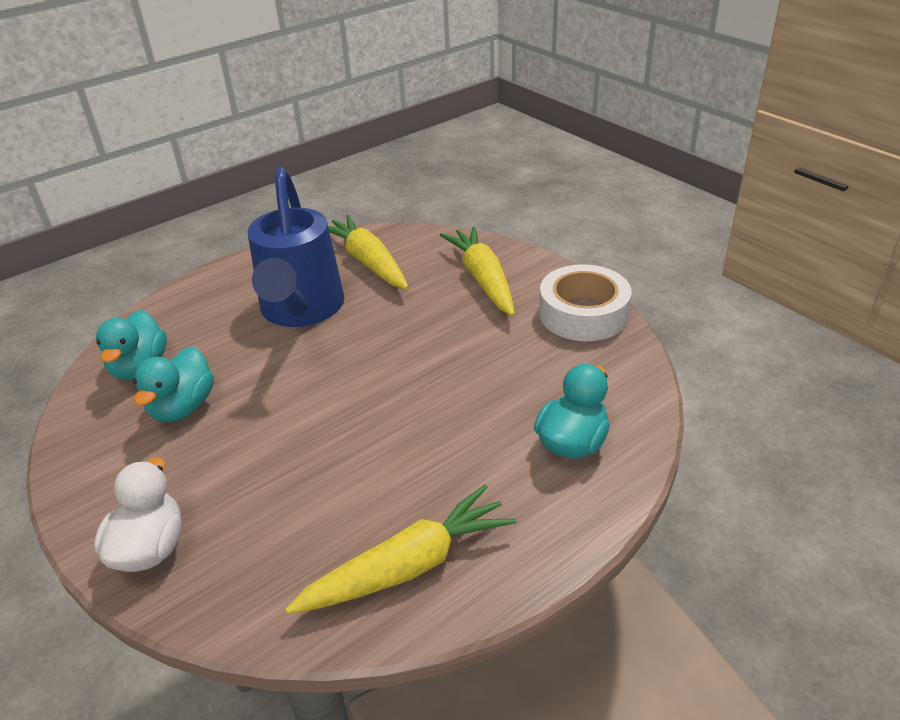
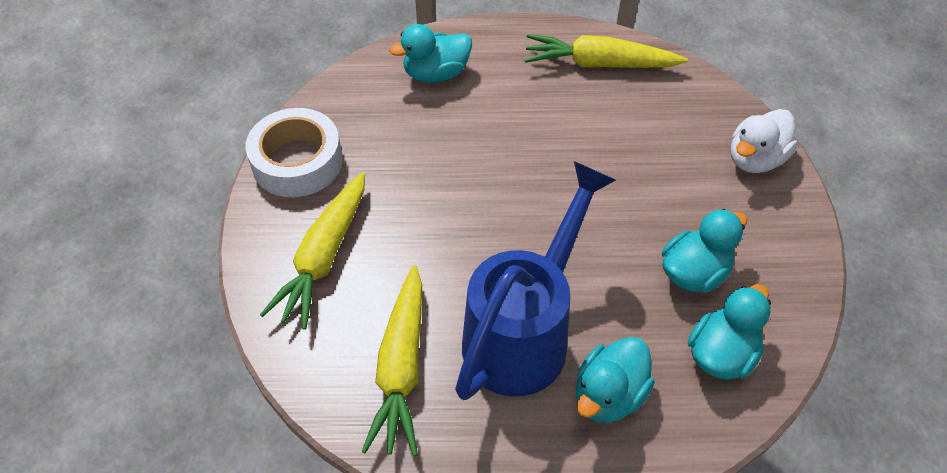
camera: 145 degrees left, 15 degrees up
(218, 310) = (608, 395): none -> turquoise duck

